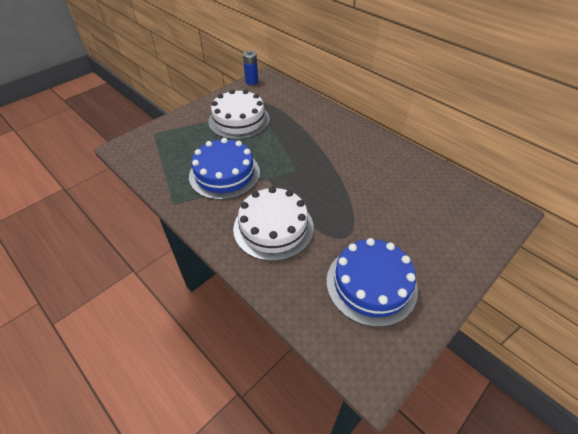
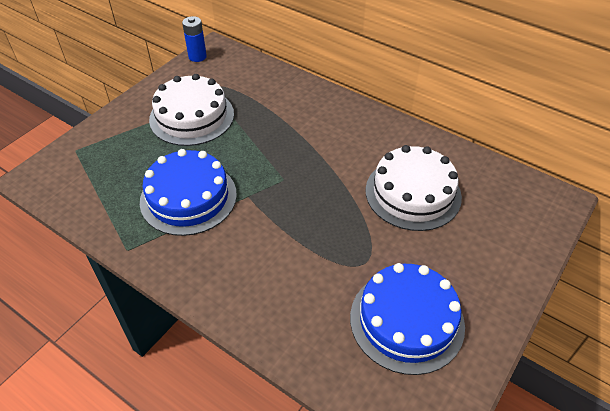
camera: 10 degrees left, 0 degrees up
(273, 227) = (269, 264): white cake -> white cake (413, 193)

